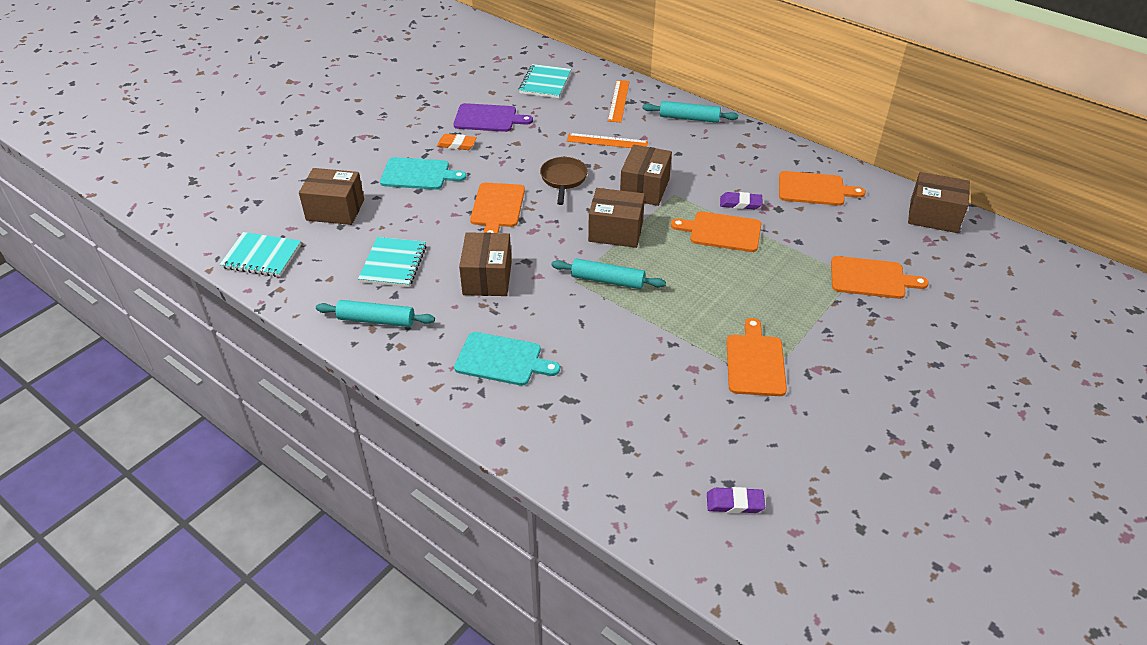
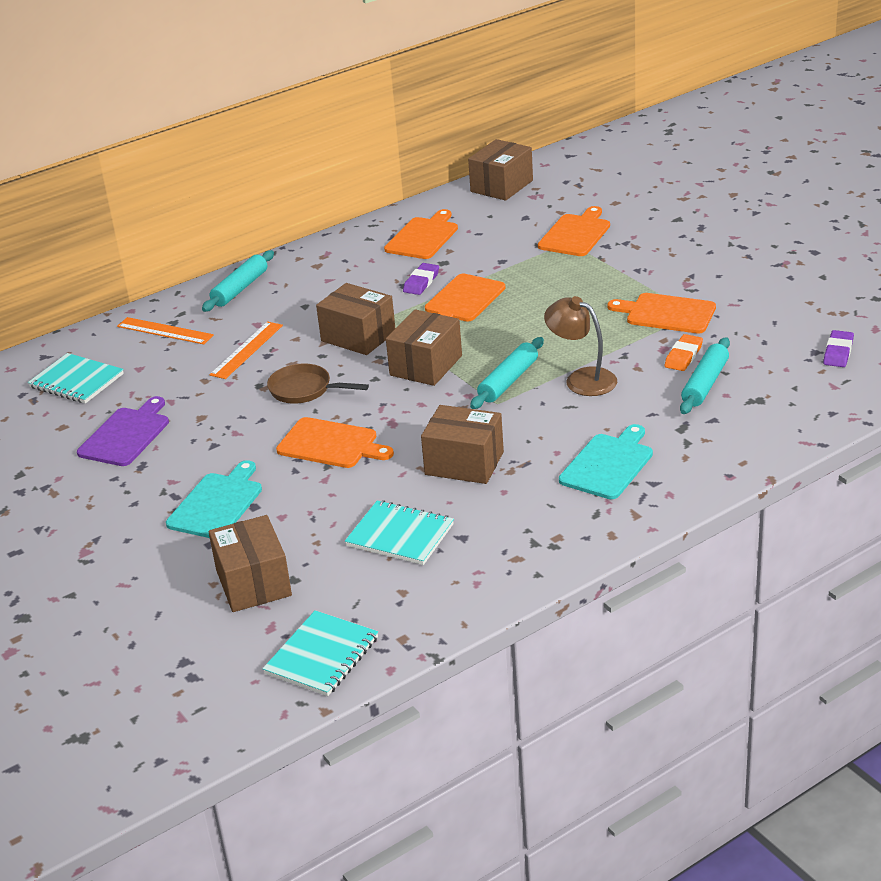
camera: 70 degrees left, 10 degrees down
(335, 210) = (253, 583): brown box -> brown box turned 45 degrees counterclockwise
(376, 320) = (503, 554): turquoise rolling pin -> turquoise rolling pin (705, 384)
(457, 144) = (169, 466): orange eraser -> orange eraser (683, 356)
(625, 323) = (582, 379): none -> brown lamp

